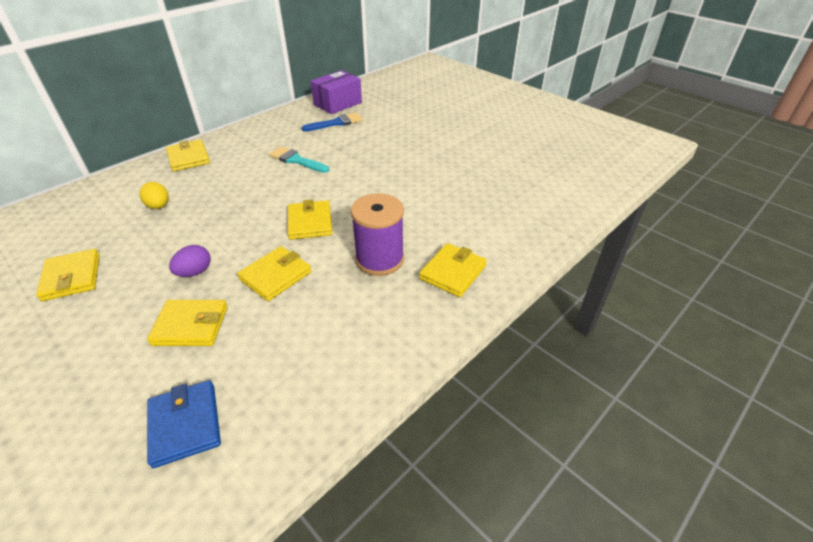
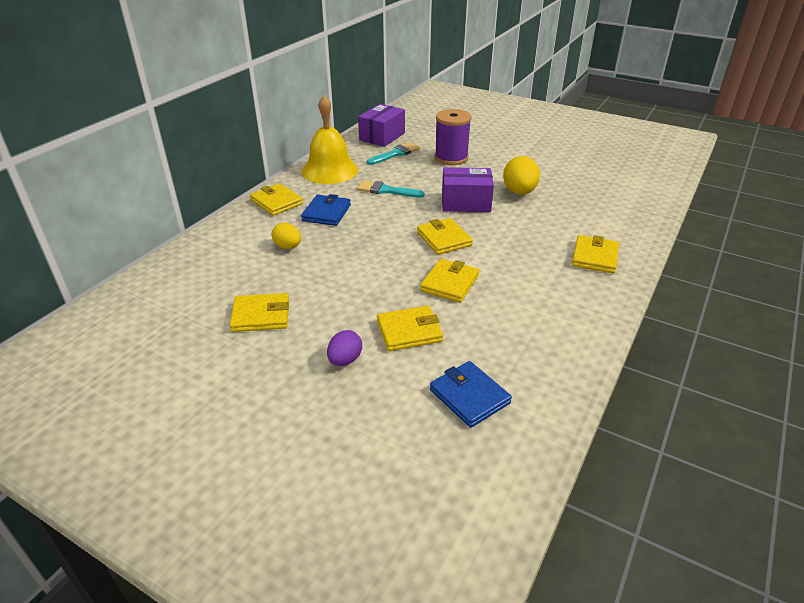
camera: 15 degrees left, 5 degrees down
(71, 277) = (261, 315): yellow wallet -> yellow wallet turned 60 degrees counterclockwise
(195, 272) = (374, 292): purple egg -> purple egg (345, 360)
(223, 176) = (326, 213): none -> blue wallet
(262, 132) = (330, 170): none -> yellow bell
(336, 123) = (395, 154): blue brush -> turquoise brush
(363, 185) = (466, 203): none -> purple box
(379, 259) = (528, 257): purple spool -> purple spool (451, 158)
(426, 181) = (519, 192): none -> yellow egg

